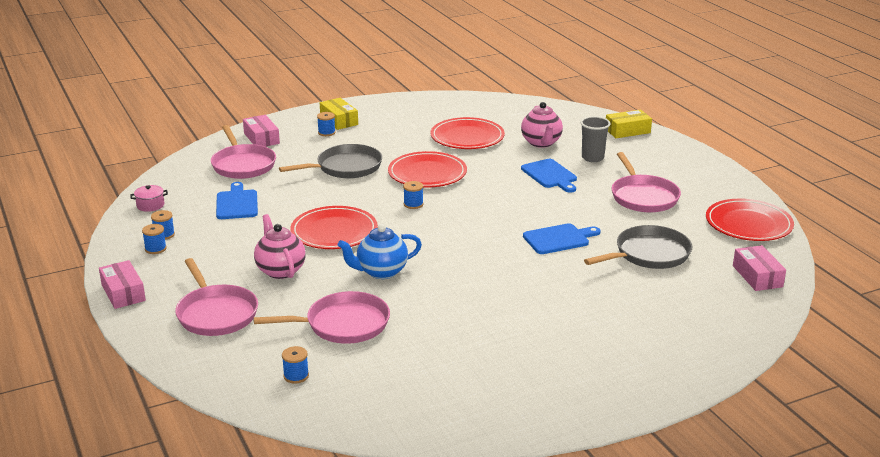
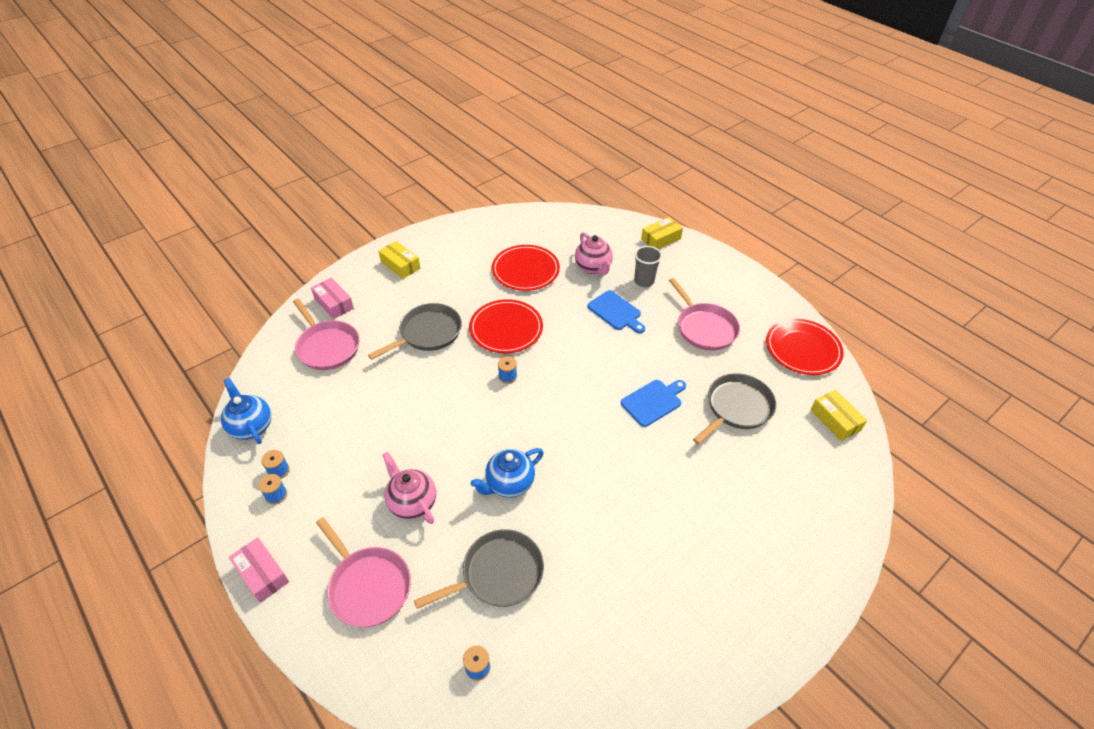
camera: 15 degrees left, 20 degrees up
(150, 205) = (251, 426): pink pot -> blue teapot
(237, 203) = (338, 407): blue cutting board -> none
(326, 132) = (394, 285): blue spool -> none
(334, 232) = (446, 432): red plate -> none
(343, 324) = (498, 574): pink pan -> grey pan
(757, 276) = (835, 420): pink box -> yellow box

